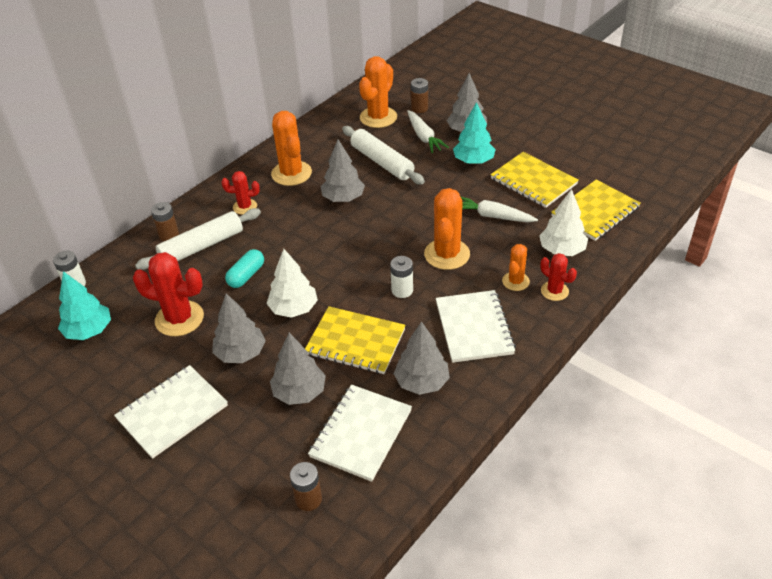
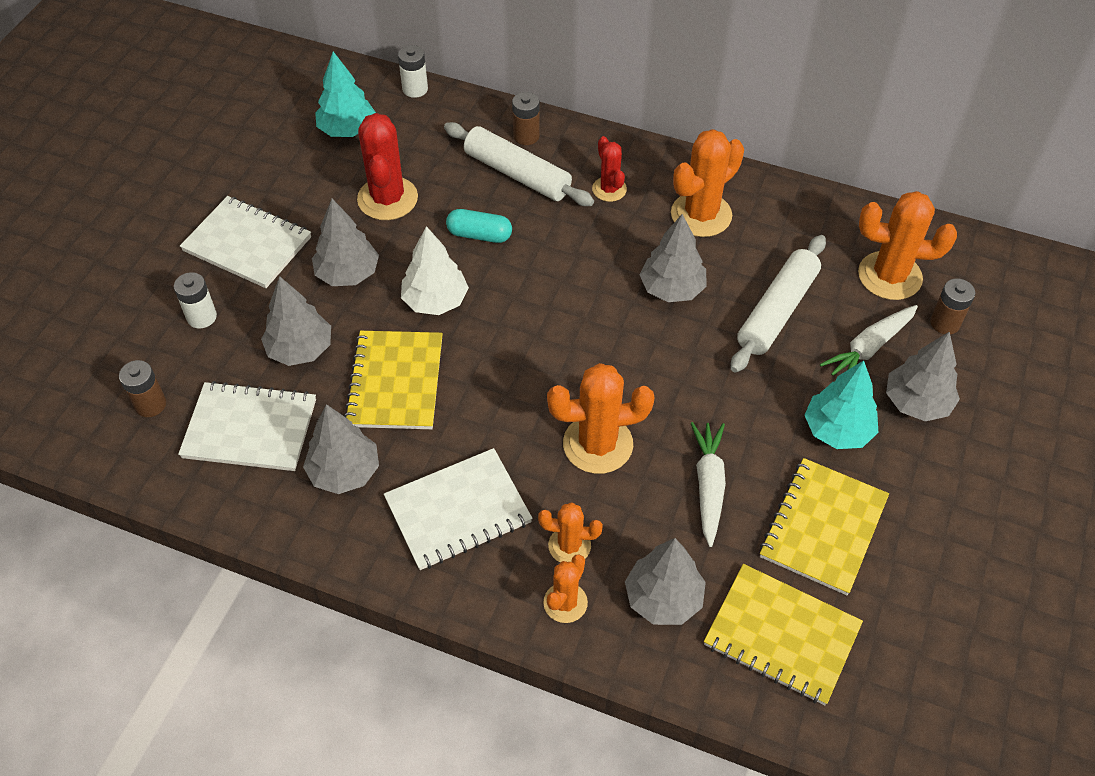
camera: 70 degrees right, 10 degrees up
(402, 290) = (505, 408): white battery -> white battery (201, 317)
(554, 291) = (565, 603): red cactus -> orange cactus
(561, 250) = (663, 598): white tree -> grey tree

